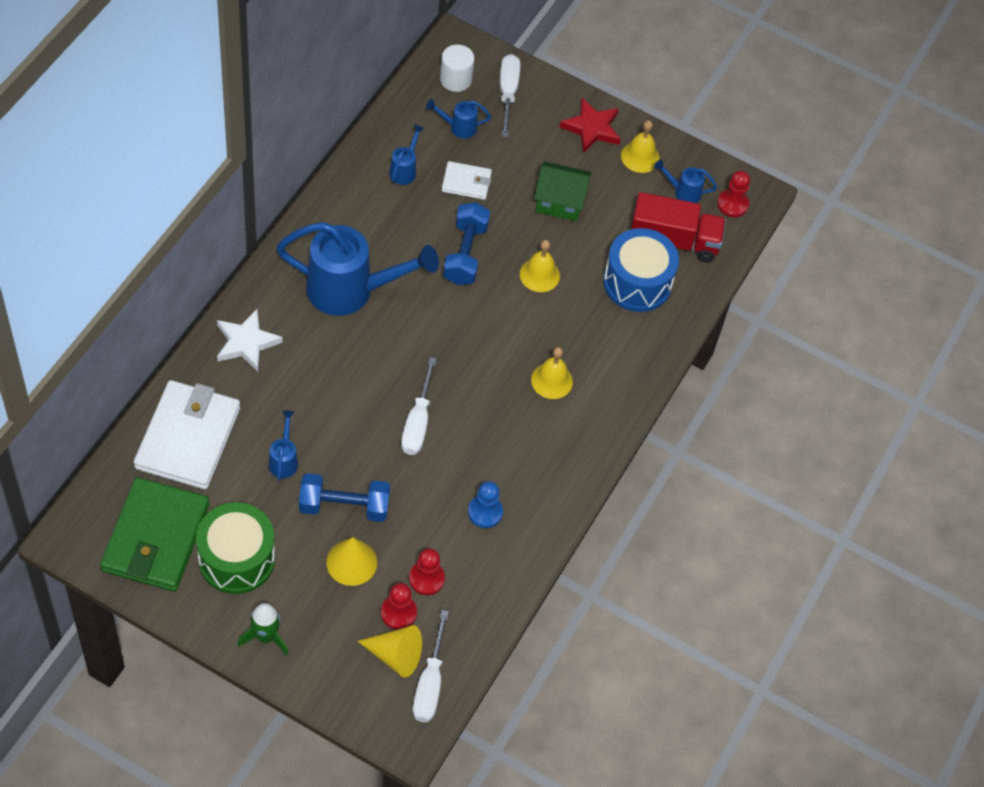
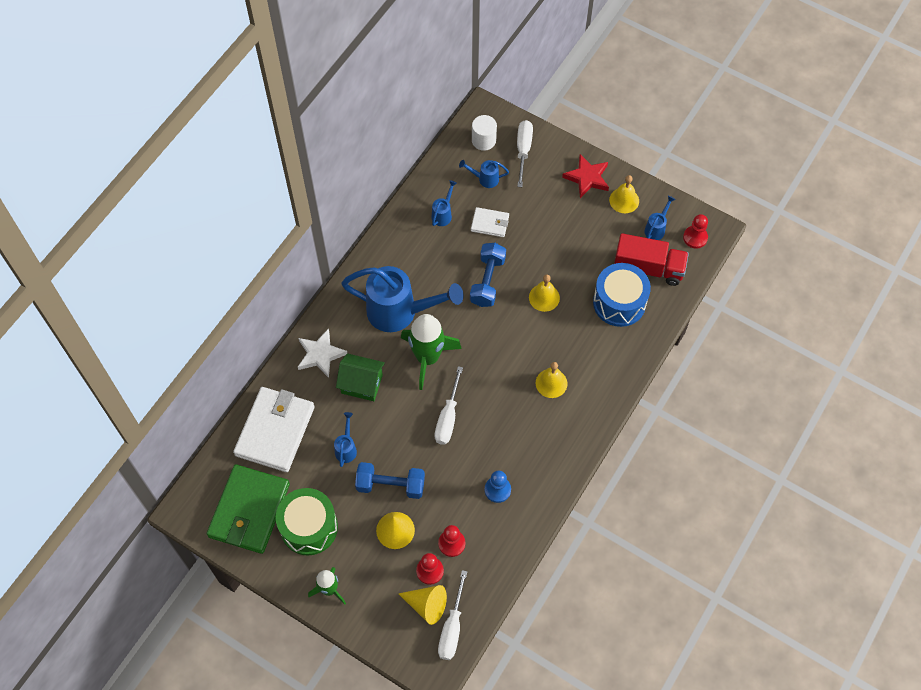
camera: 10 degrees right, 5 degrees up
(389, 348) = (427, 358): none -> green rocket
(559, 202) = (561, 238): green house -> green house (362, 384)
(683, 192) = (656, 228): blue watering can -> blue watering can turned 105 degrees clockwise

